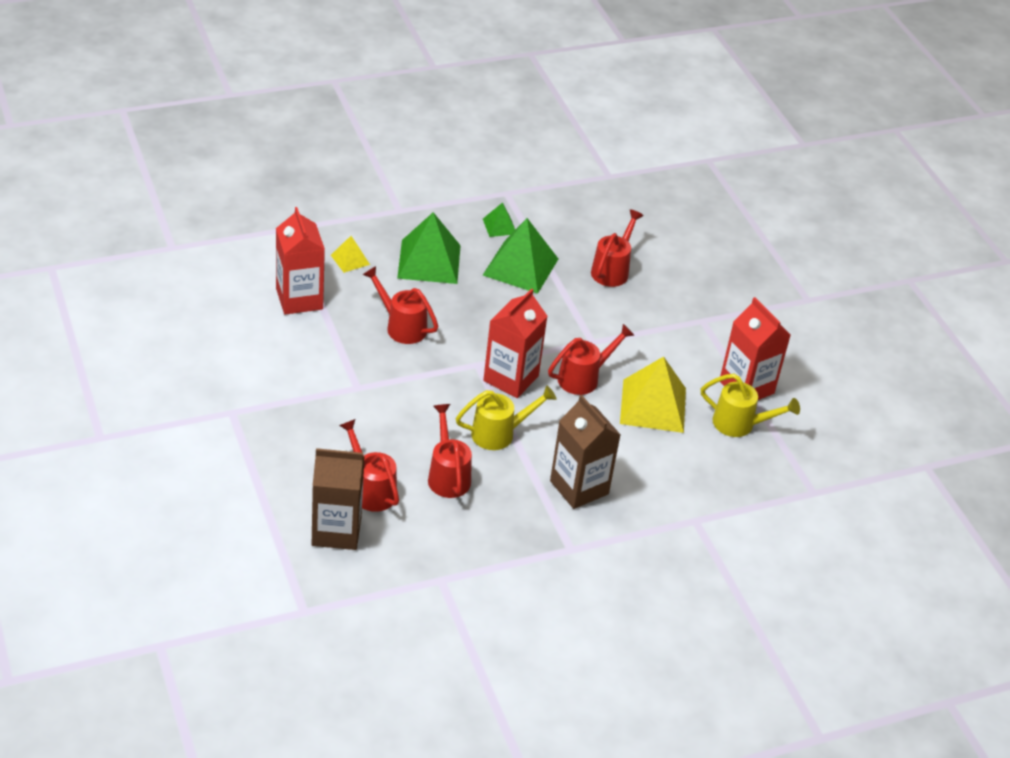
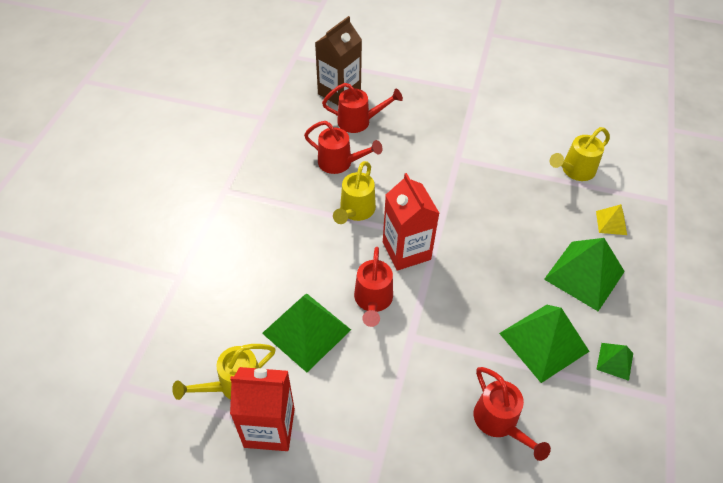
camera: 130 degrees right, 10 degrees up
(299, 299) = (574, 170): red carton -> yellow watering can
(402, 326) = (508, 214): red watering can -> none
(579, 487) = (269, 227): brown carton -> none
(653, 405) = (306, 331): yellow pyramid -> green pyramid

